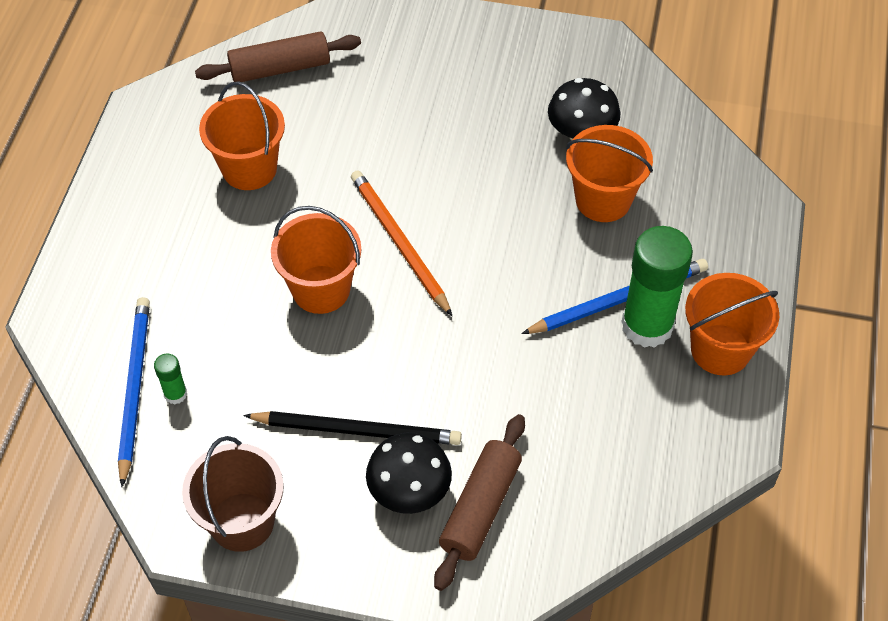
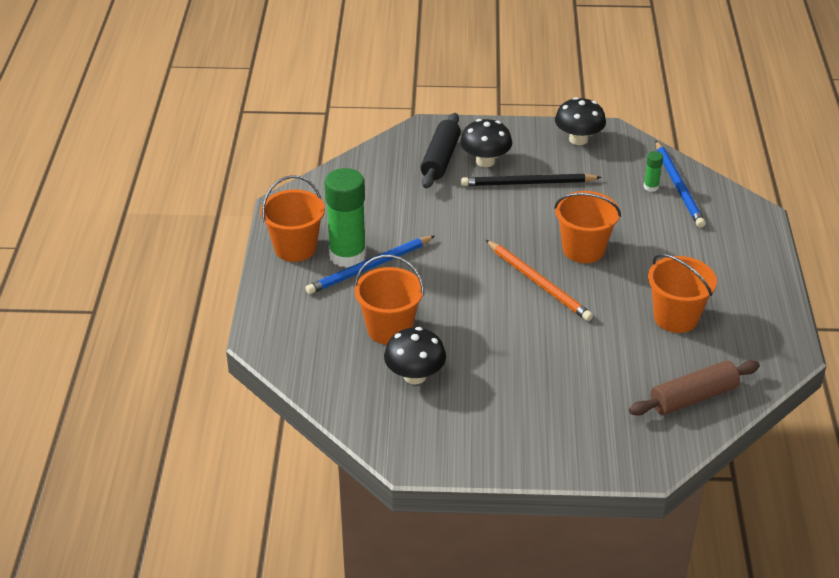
camera: 170 degrees right, 15 degrees down
(242, 522) = (578, 139): brown bucket -> black mushroom
(480, 508) = (440, 159): brown rolling pin -> black rolling pin

